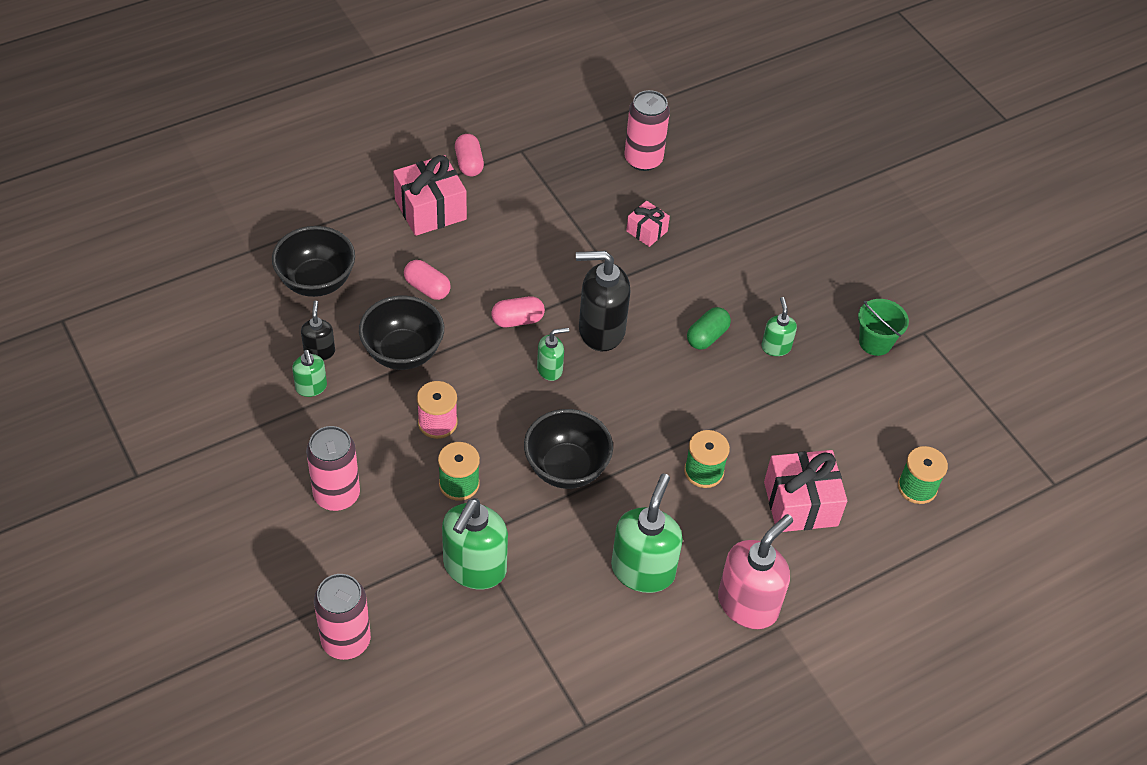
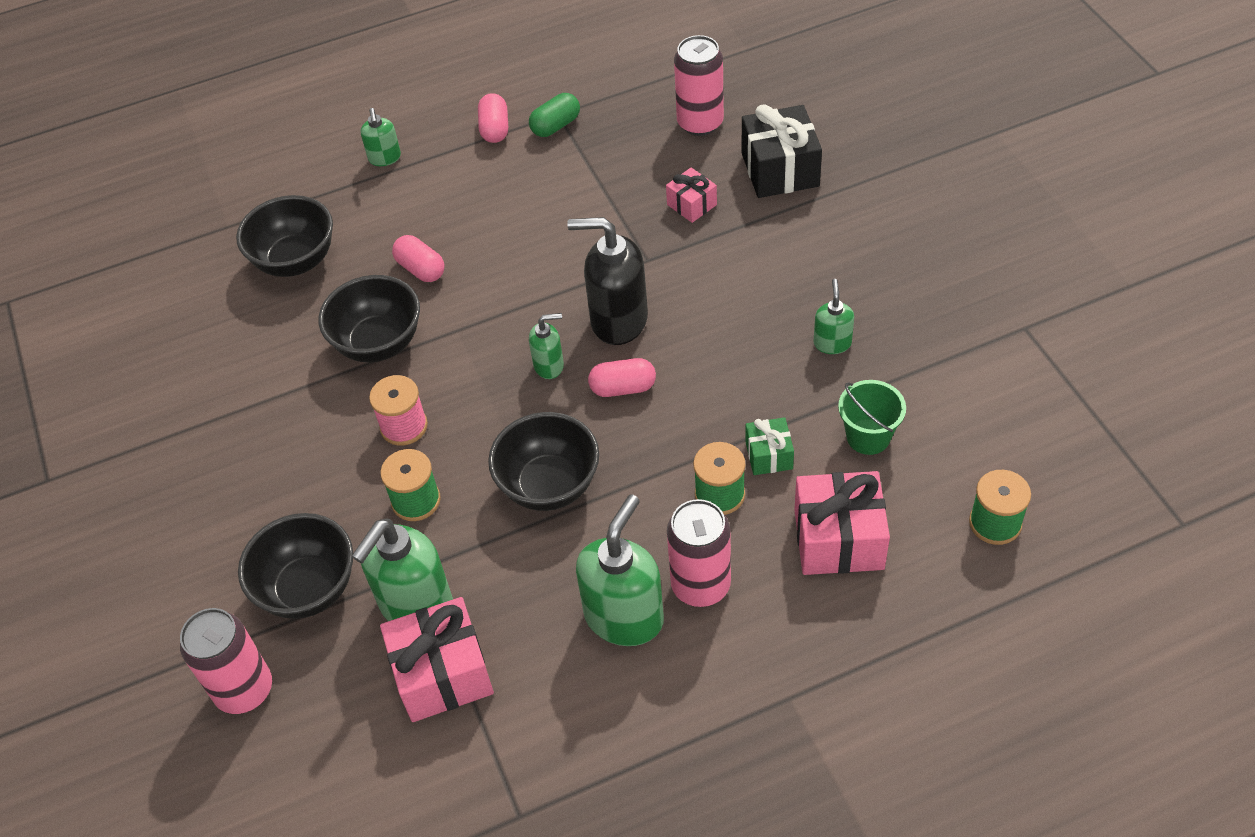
camera: 15 degrees right, 0 degrees up
(311, 387) = (265, 382): green soap dispenser -> green soap dispenser (385, 158)
(319, 351) = (283, 340): black soap dispenser -> none
(336, 495) = (269, 510): pink can -> pink can (700, 585)
(383, 558) = (308, 589): none -> black bowl
(430, 209) = (441, 180): pink gift -> pink gift (442, 674)
(517, 320) = (520, 307): pink capsule -> pink capsule (623, 388)
(707, 336) = (747, 329): green capsule -> green capsule (556, 126)
(715, 201) = (780, 170): none -> black gift
(738, 439) = (769, 455): none -> green gift
(748, 604) = (753, 666): pink soap dispenser -> none
(875, 342) = (960, 339): green bucket -> green bucket (868, 437)

